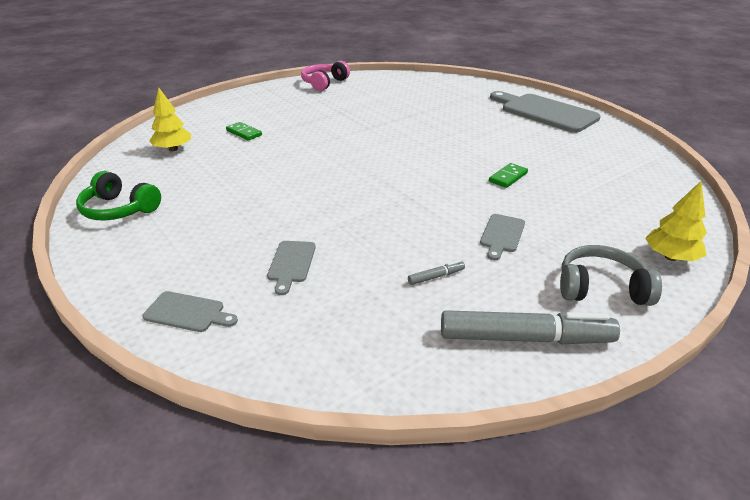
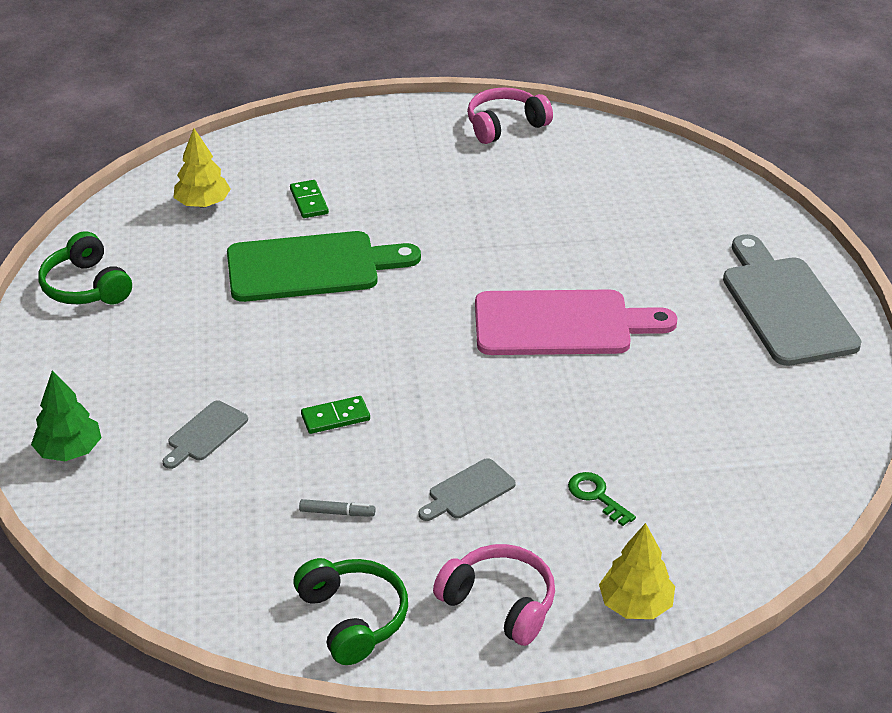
camera: 30 degrees right, 5 degrees up
(187, 313) = (69, 451): grey cutting board -> green tree
(276, 159) = (311, 267): none -> green cutting board
(450, 146) = (561, 324): none -> pink cutting board
(508, 177) = (578, 409): green domino -> green domino (335, 417)
(525, 338) = (353, 618): grey marker -> green headphones
(573, 212) = (596, 496): none -> green key
(601, 288) = (500, 603): grey headphones -> pink headphones

